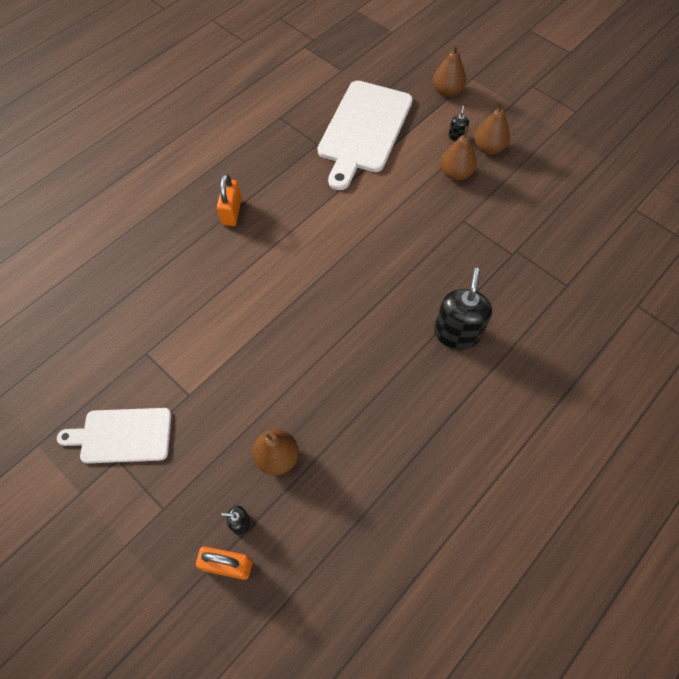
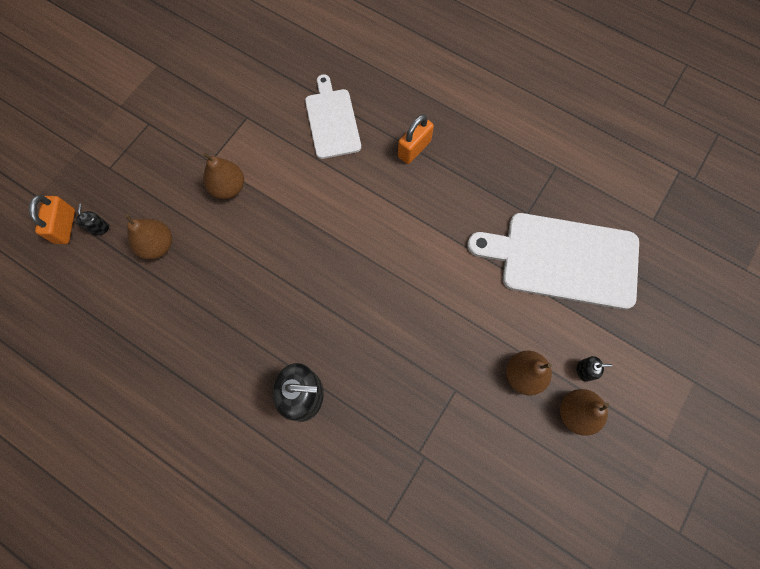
camera: 80 degrees right, 10 degrees up
(122, 435) = (169, 121): white cutting board -> white cutting board (332, 121)
(232, 212) = (414, 149): orange padlock -> orange padlock turned 45 degrees counterclockwise
(447, 91) = (659, 351): brown pear -> brown pear (228, 187)

